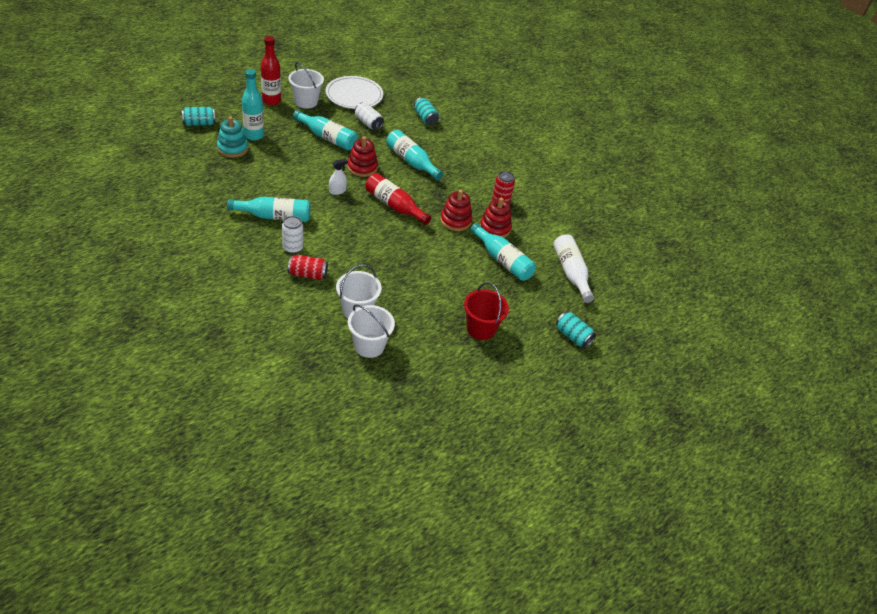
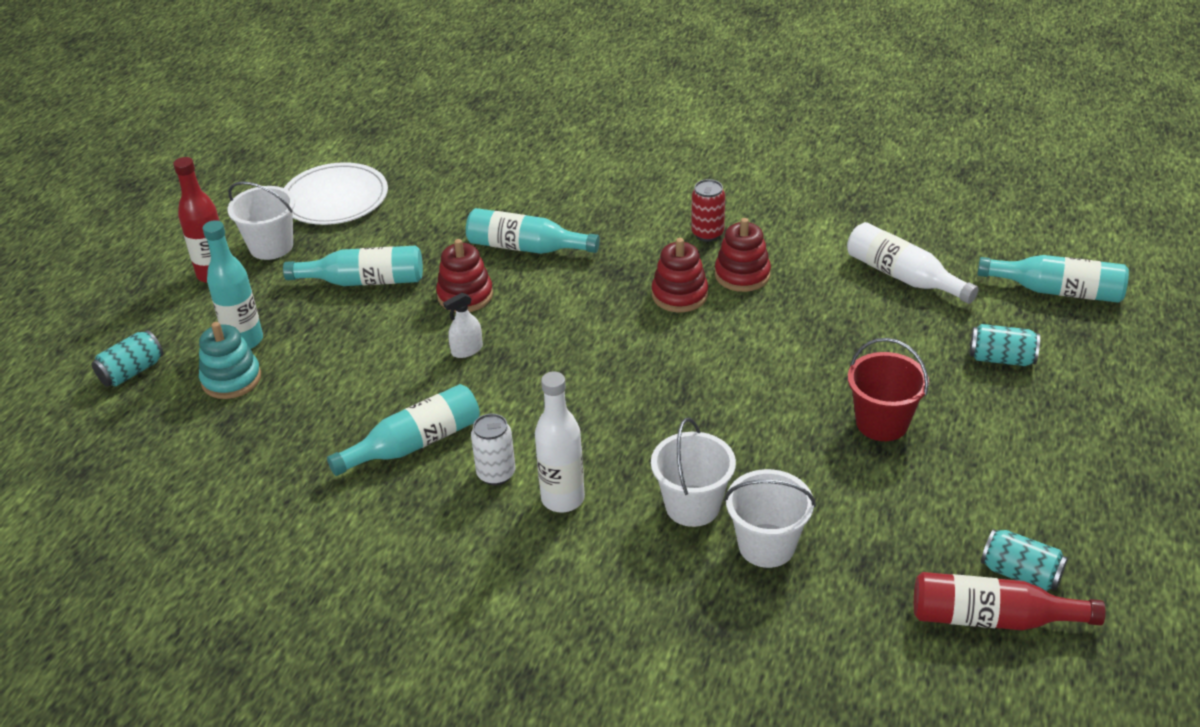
camera: 25 degrees left, 5 degrees down
(308, 274) = (562, 499): red can -> white bottle
(337, 191) = (467, 350): white spray bottle -> white spray bottle turned 150 degrees counterclockwise
(368, 123) = (402, 227): white can -> none
(394, 206) = (573, 323): red bottle -> red bottle (992, 618)
(425, 118) = (477, 177): turquoise can -> turquoise can (1020, 573)
(502, 260) = (801, 312): turquoise bottle -> turquoise bottle (1057, 291)

